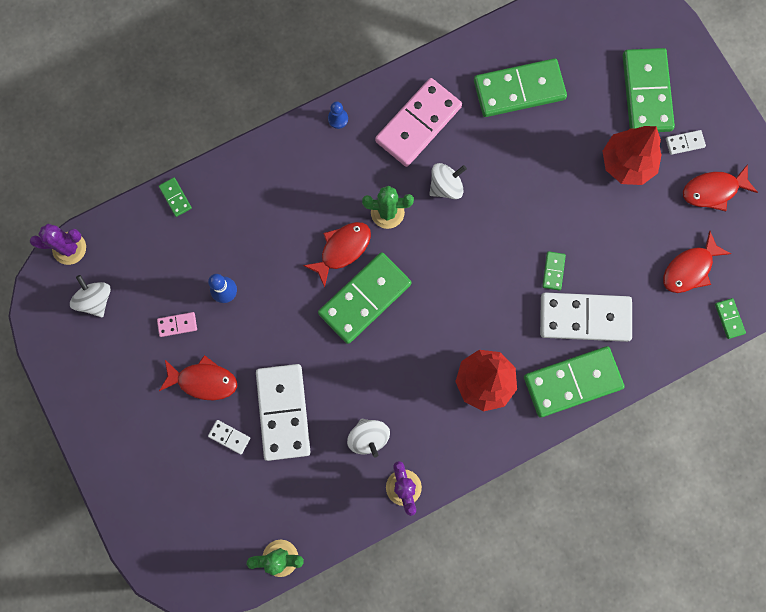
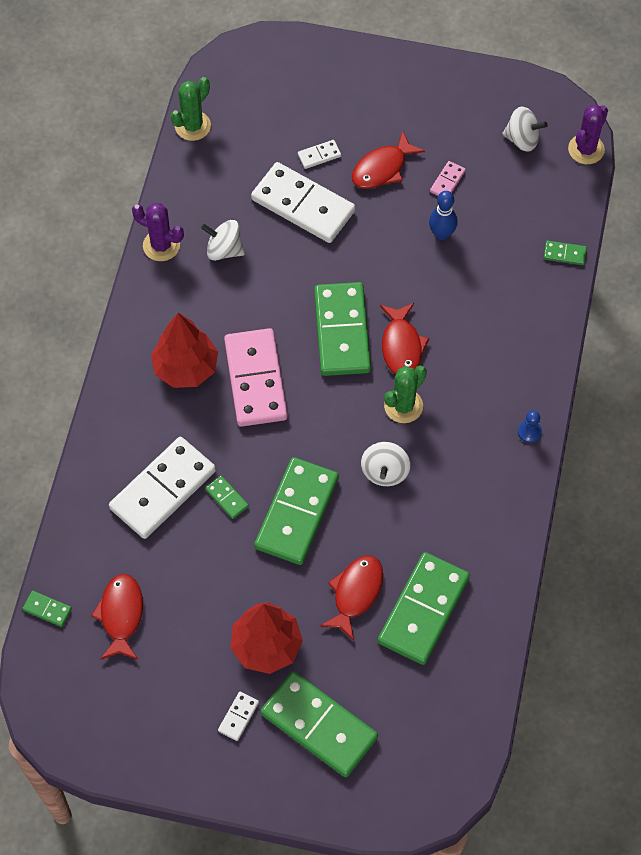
camera: 130 degrees right, 15 degrees down
(418, 124) = (466, 495): pink domino -> pink domino (256, 380)
(572, 382) = (119, 435): green domino -> green domino (296, 513)
(713, 190) = (170, 701): red fish -> red fish (355, 593)

